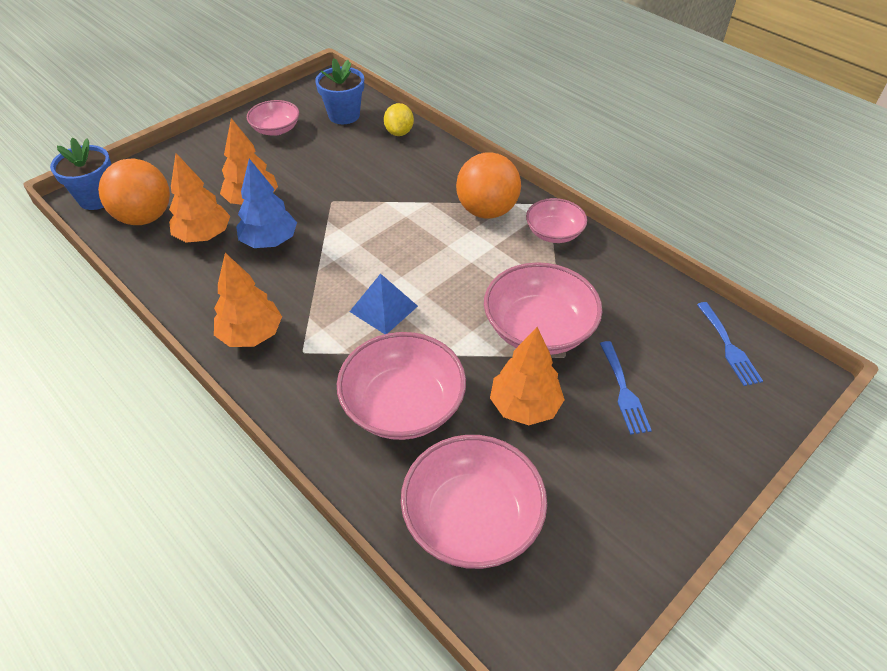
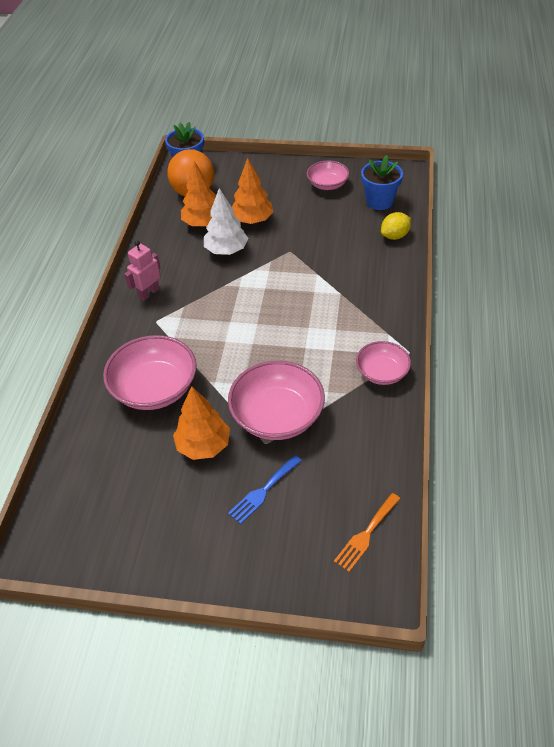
camera: 55 degrees right, 0 degrees up
(251, 335) = (148, 293): orange tree -> pink robot
(270, 241) = (226, 250): blue tree -> white tree
(384, 308) = (222, 333): blue pyramid -> none
(472, 518) = (100, 467): pink bowl -> none
(487, 211) = (365, 326): orange ball -> none
(729, 347) = (366, 534): blue fork -> orange fork

